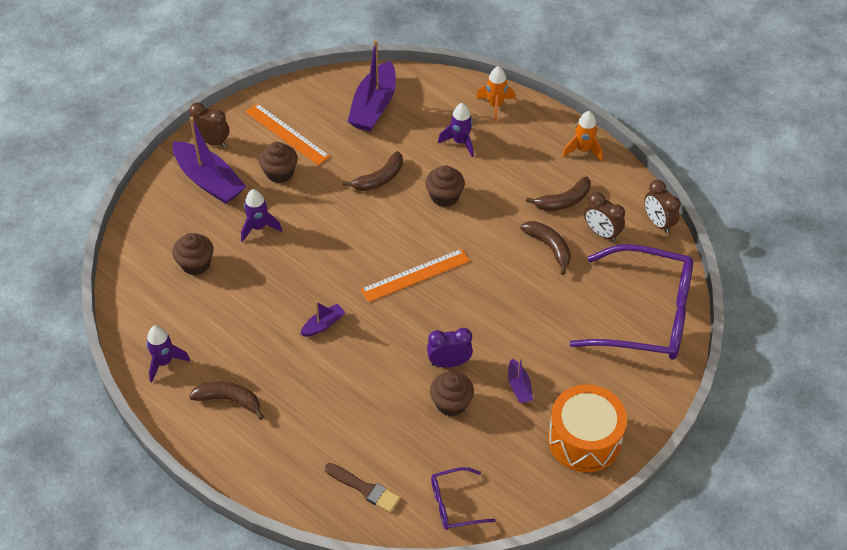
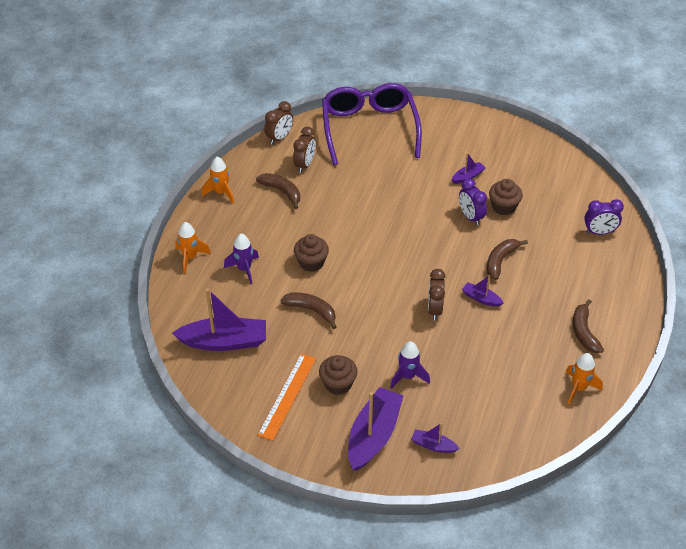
camera: 110 degrees left, 5 degrees down
(164, 362) = (579, 388): purple rocket -> orange rocket
(172, 220) = (433, 445): none -> purple boat
(195, 264) = (471, 407): brown cupcake -> none
(212, 141) = (323, 453): brown clock -> brown clock (434, 309)
(364, 488) = (599, 232): brown brush -> purple clock
(415, 275) = (402, 257): orange ruler -> none
(454, 504) = (578, 185): purple glasses -> none
(549, 247) = (333, 189): brown banana -> brown banana (500, 261)
(584, 439) = (489, 137): orange drum -> none

